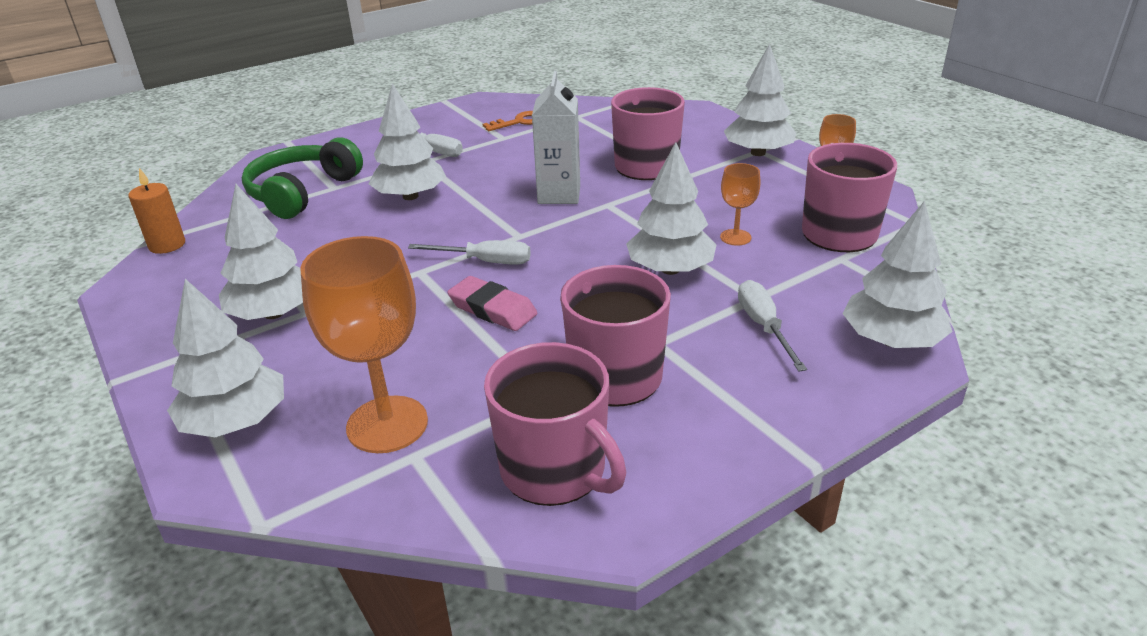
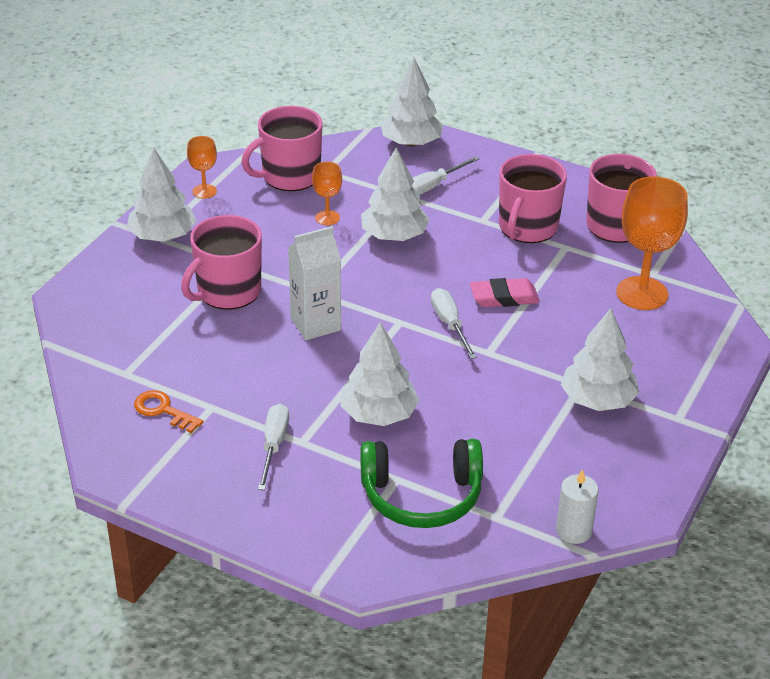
camera: 120 degrees left, 5 degrees up
(167, 245) = (573, 531): orange candle -> white candle
(236, 421) = (697, 354): white tree -> none
(493, 309) = (504, 297): pink eraser -> pink eraser turned 75 degrees clockwise

